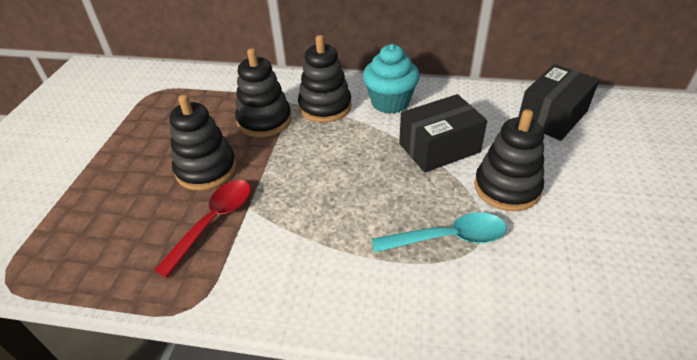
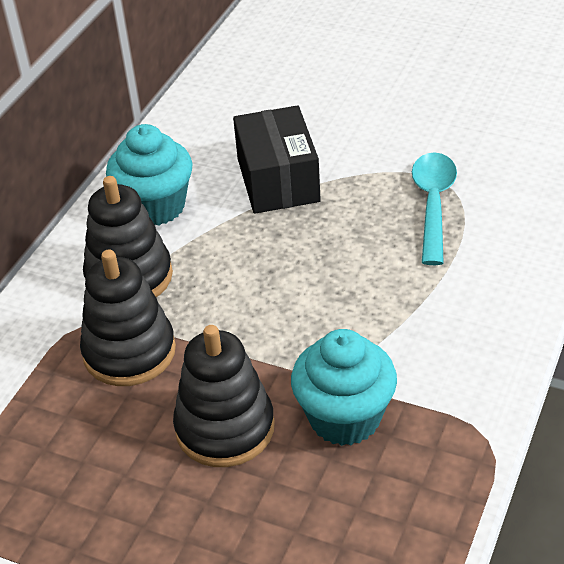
camera: 75 degrees left, 0 degrees up
(213, 222) = (345, 418): red spoon -> turquoise cupcake
(506, 188) = (370, 143): black stacking toy -> none
(552, 116) = (259, 77): black box -> none

